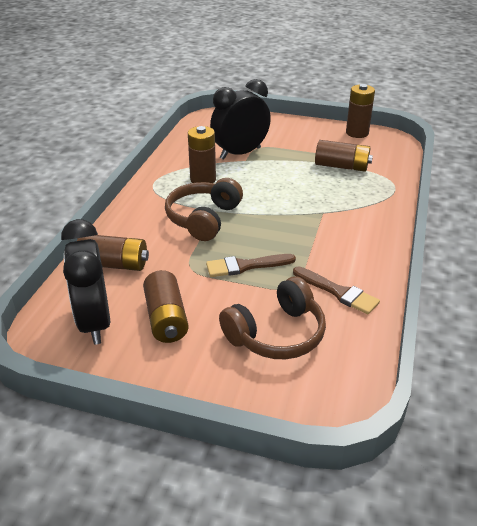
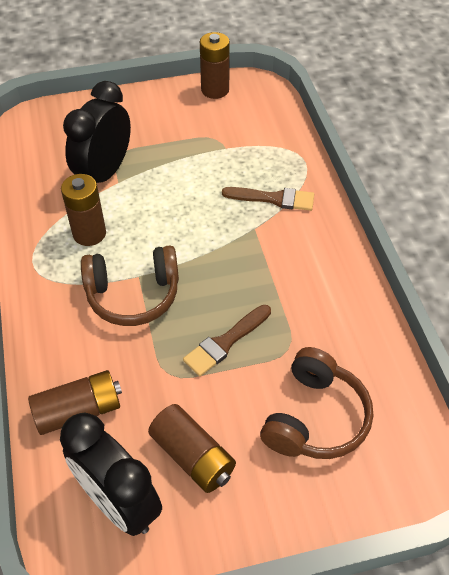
camera: 30 degrees left, 15 degrees up
(204, 219) = (133, 294): brown headphones -> brown headphones turned 90 degrees counterclockwise
(338, 292) = (338, 333): brown brush -> brown brush (273, 199)
(341, 166) = (231, 150): brown battery -> none

